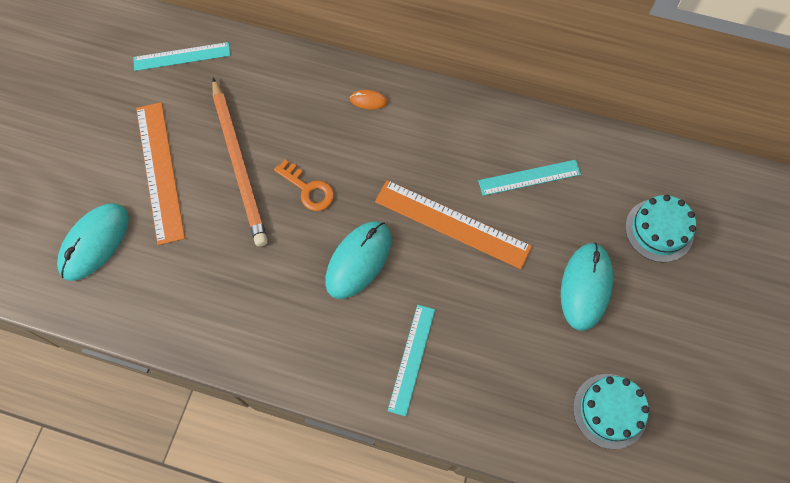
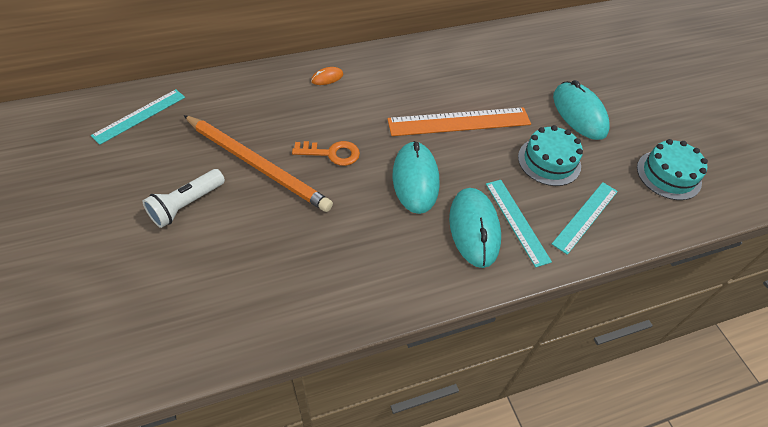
camera: 40 degrees left, 15 degrees down
(95, 242) = (164, 294): turquoise mouse -> turquoise mouse (474, 228)
(160, 171) = (186, 205): orange ruler -> white flashlight
(529, 177) = (482, 71): turquoise ruler -> turquoise ruler (585, 217)
(659, 230) = (586, 62): turquoise cake -> turquoise cake (549, 161)

